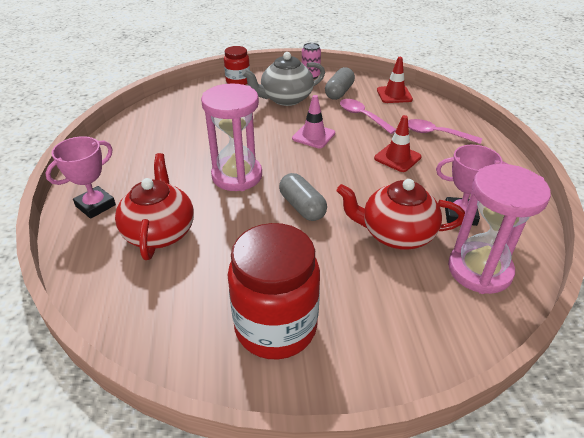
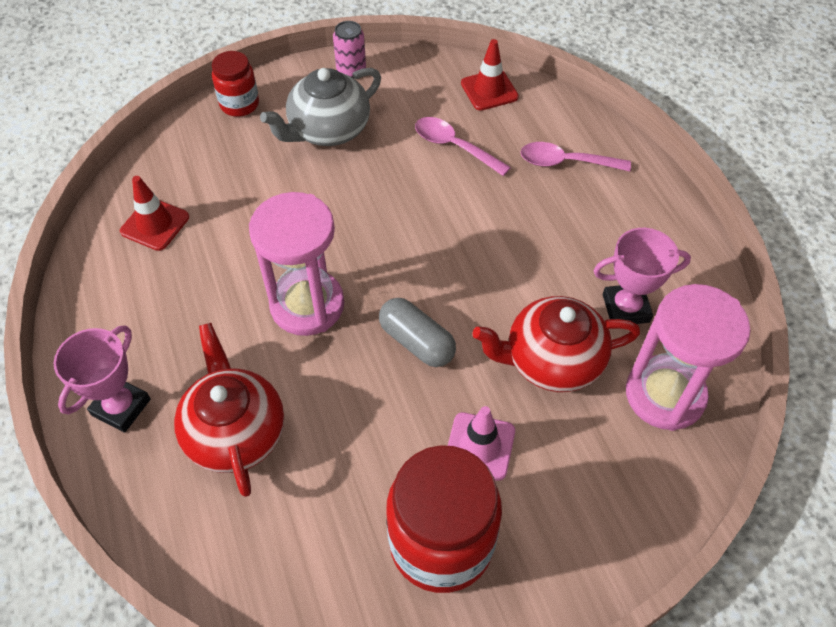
camera: 15 degrees left, 15 degrees up
(313, 136) = (393, 202): pink traffic cone -> pink traffic cone (480, 446)
(339, 92) = (406, 100): grey capsule -> none
(397, 158) = (523, 221): red traffic cone -> red traffic cone (155, 224)

